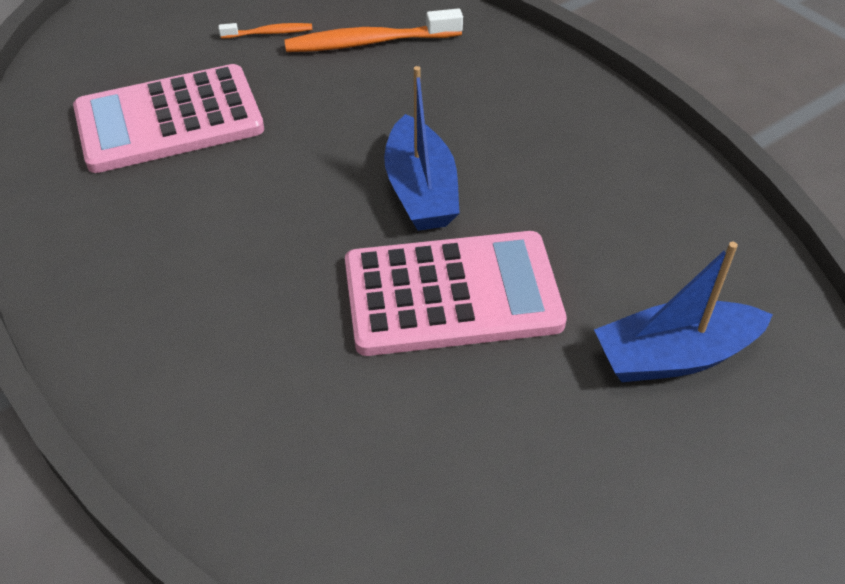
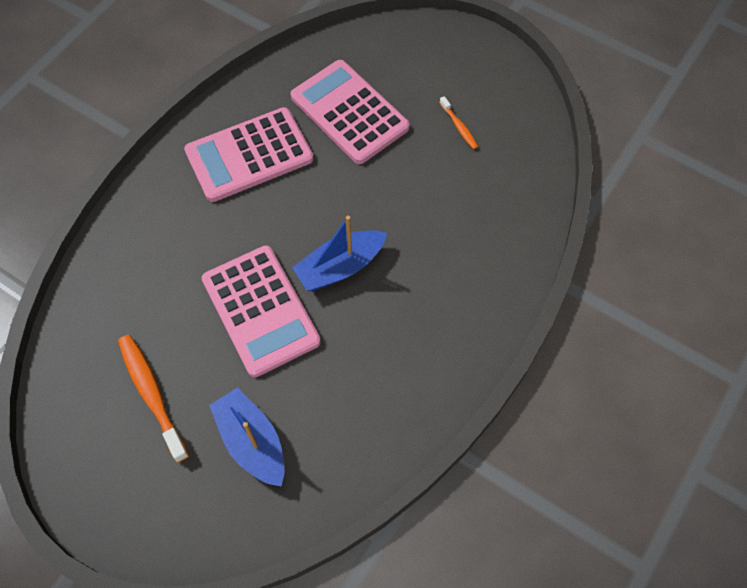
camera: 70 degrees right, 15 degrees up
(162, 243) = (249, 155): none -> pink calculator
(368, 42) = (476, 187): orange toothbrush -> orange toothbrush (151, 394)

